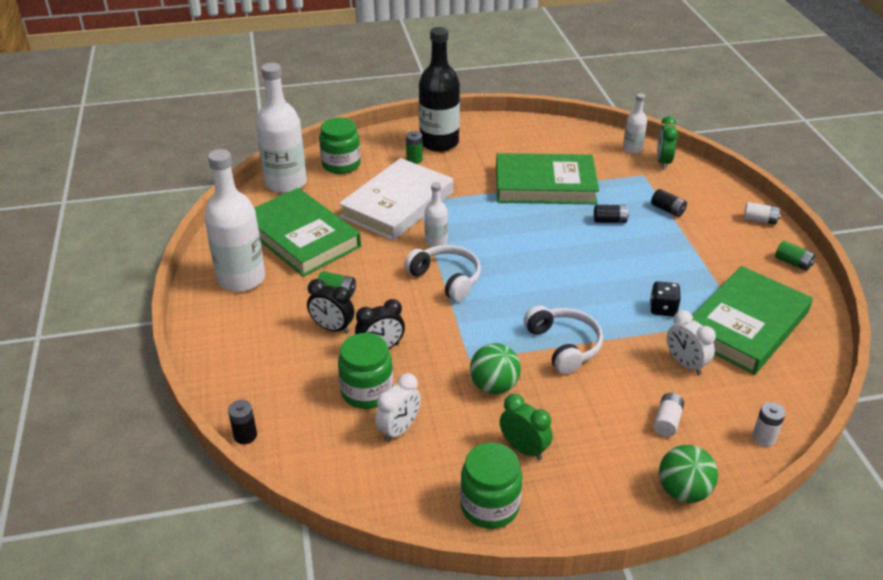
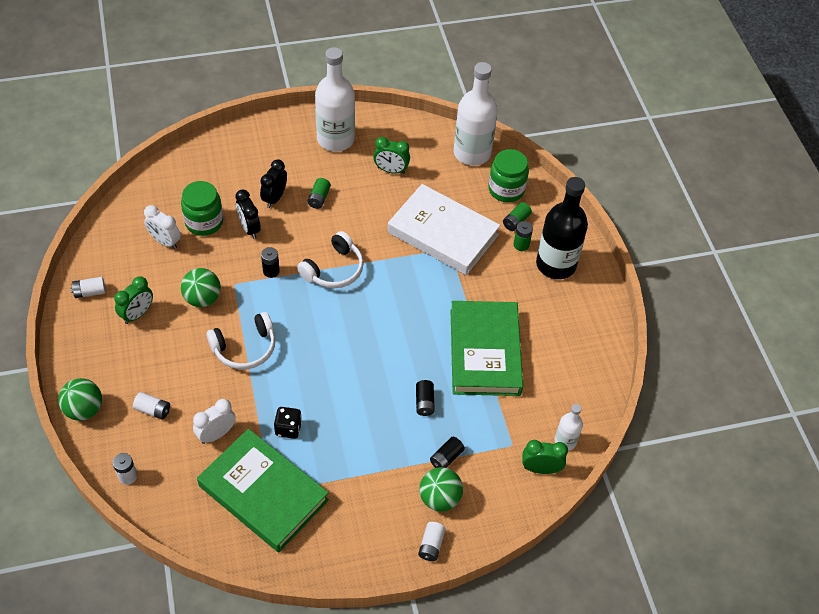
camera: 85 degrees right, 15 degrees up
(245, 435) = (169, 160): black battery -> black battery (271, 271)
(301, 237) = (391, 170): green book -> green clock
(436, 242) = (386, 262): white bottle -> none
(489, 506) = (90, 292): green jar -> white battery
(711, 214) = (439, 498): none -> green ball
(793, 263) = (356, 560): green battery -> green battery (516, 221)

